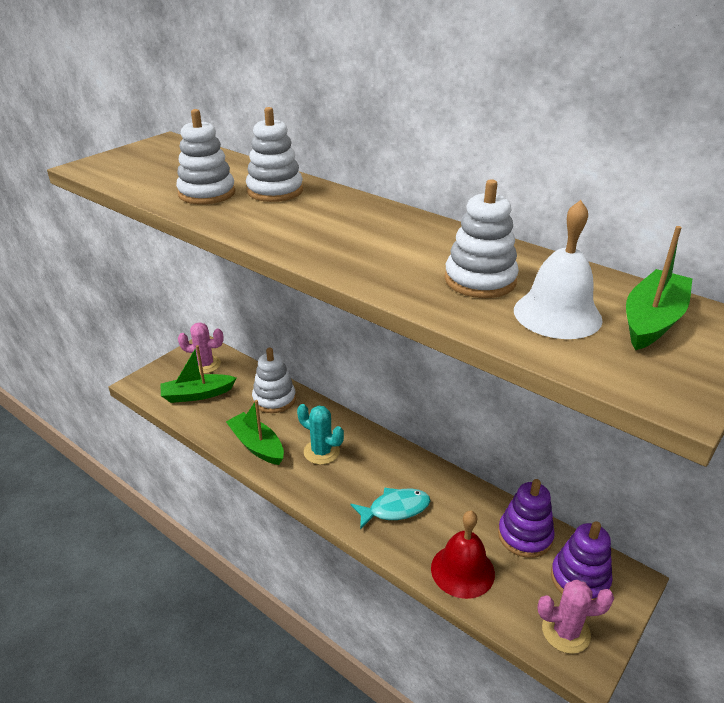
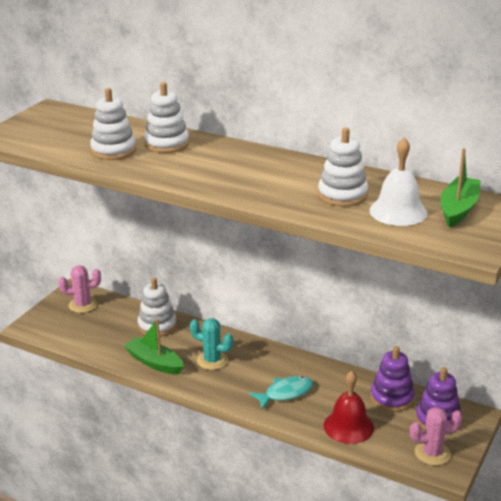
camera: 10 degrees left, 5 degrees down
(197, 394) = (85, 330): green boat -> none

